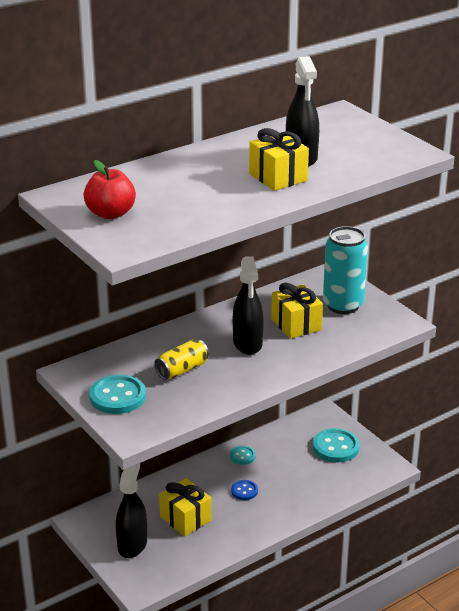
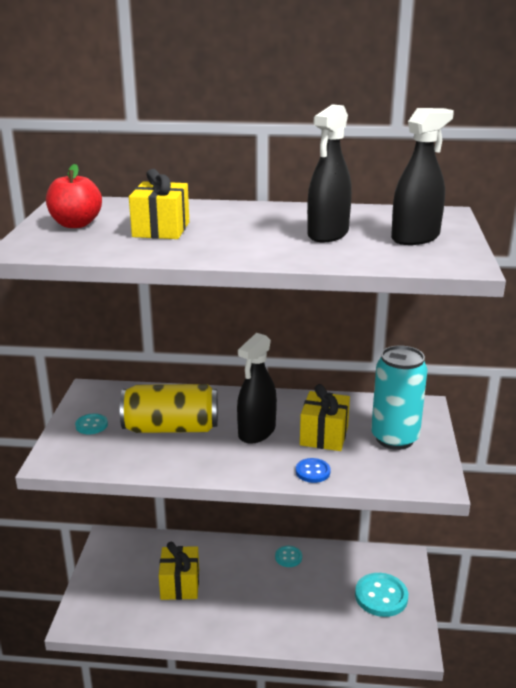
camera: 40 degrees right, 5 degrees down
(117, 396) = (91, 425): turquoise button -> turquoise button, size x0.55
(132, 544) = (116, 581): black spray bottle -> black spray bottle (415, 238)
(182, 370) = (171, 428): yellow can -> yellow can, size x1.67
(244, 491) = (254, 589): blue button -> blue button (312, 472)
(278, 177) = (271, 241): yellow gift -> yellow gift (161, 229)

